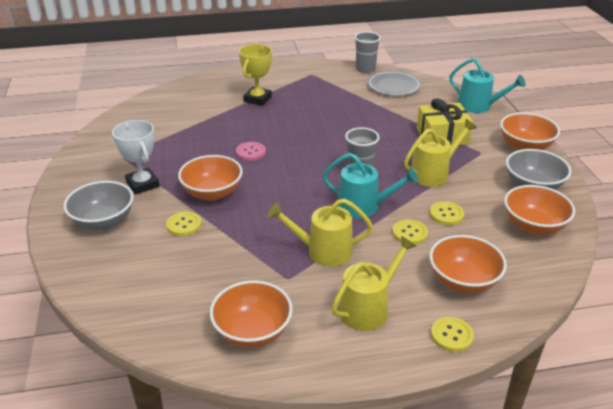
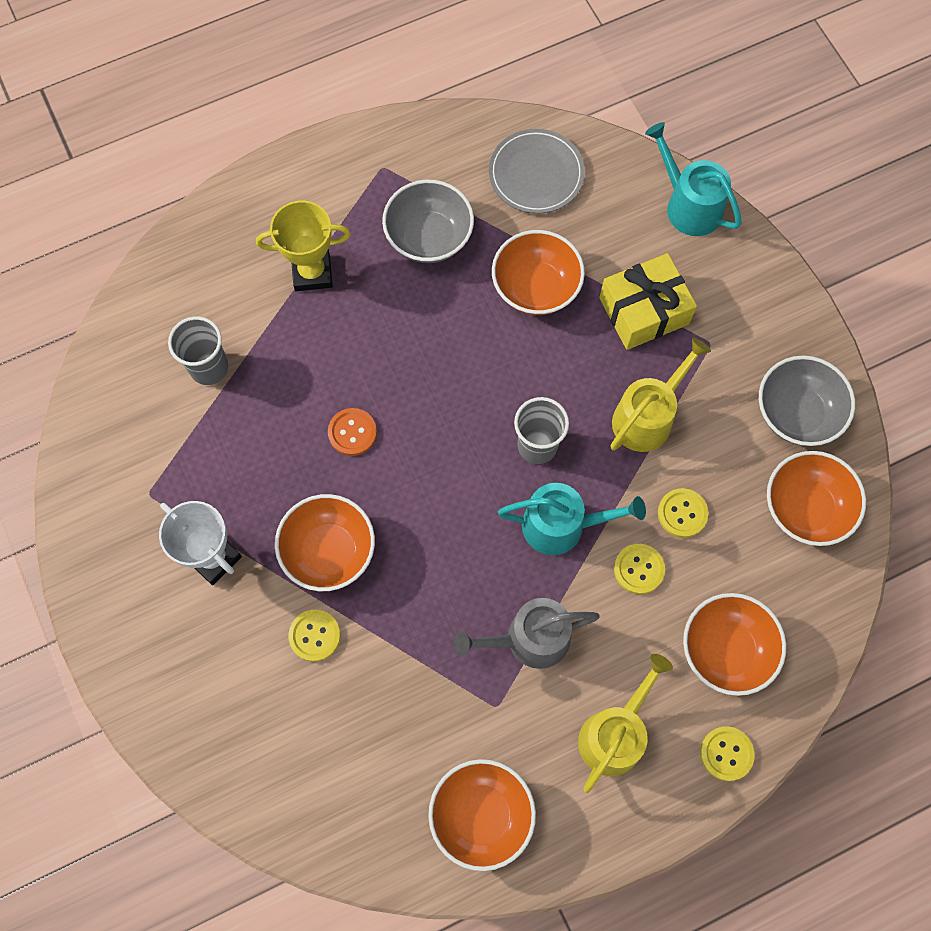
camera: 15 degrees left, 35 degrees up
(103, 221) = (193, 659): grey bowl -> grey bowl (429, 237)
(251, 152) = (352, 432): pink button -> orange button
(257, 99) = (312, 273): yellow trophy -> yellow trophy turned 75 degrees clockwise
(324, 251) = (530, 639): yellow watering can -> grey watering can
(365, 69) = (474, 126): grey cup -> grey cup (209, 367)
(478, 106) = (689, 205): turquoise watering can -> turquoise watering can turned 150 degrees counterclockwise
(525, 146) = (776, 309): orange bowl -> orange bowl (536, 287)

